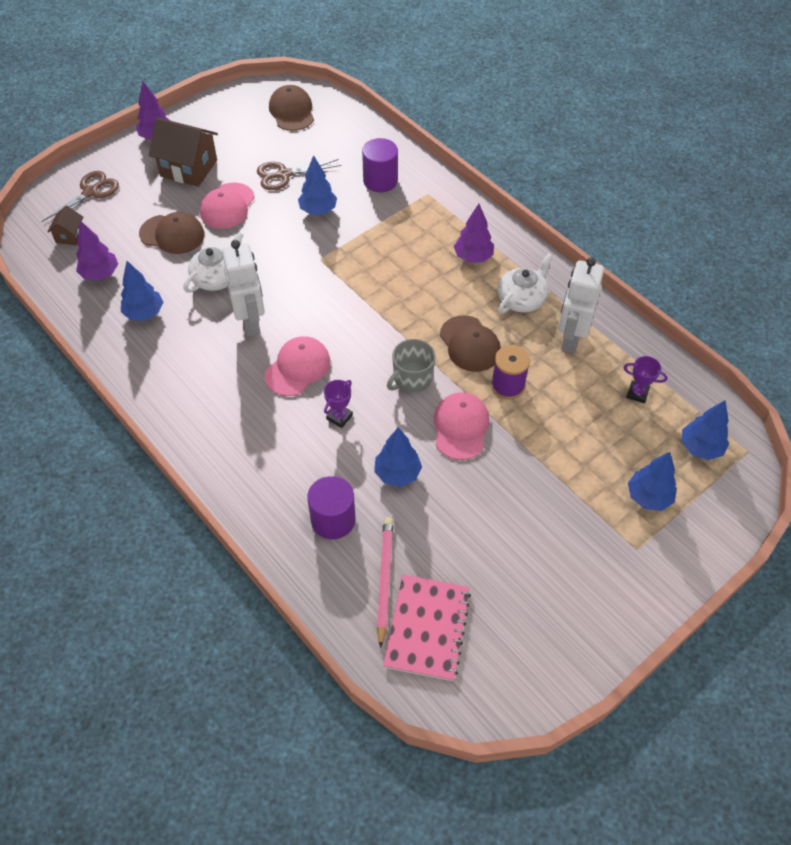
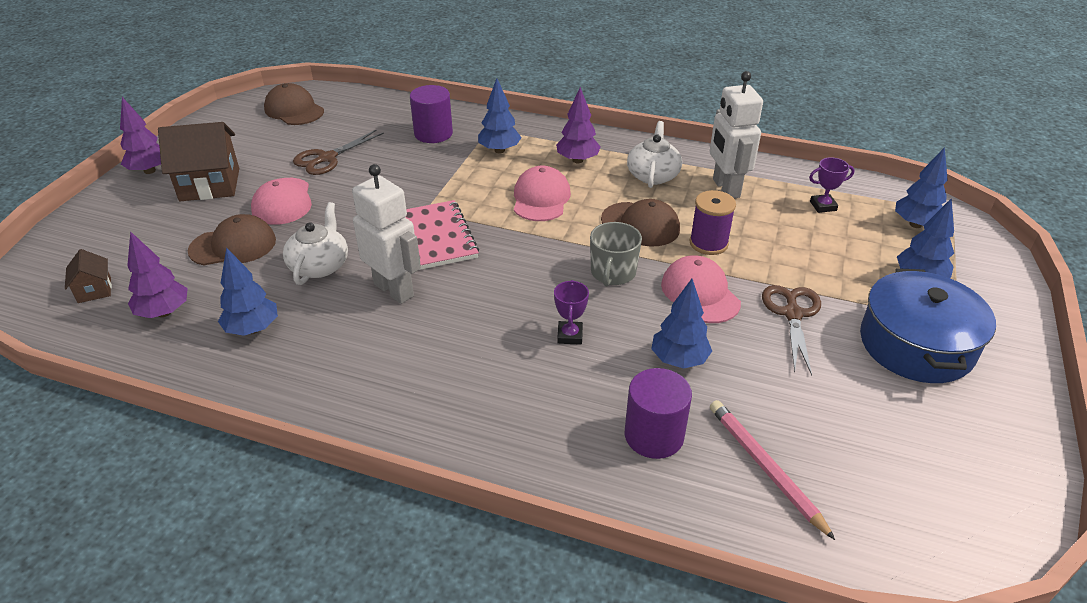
camera: 30 degrees left, 15 degrees down
(90, 192) = (96, 242): brown scissors -> brown scissors (792, 314)
(297, 368) = (483, 310): pink cap -> pink cap (541, 198)
(318, 210) = (388, 174): blue tree -> blue tree (499, 150)
(427, 628) = (856, 493): pink notebook -> pink notebook (434, 237)
(583, 549) = (916, 345): none -> blue pot

